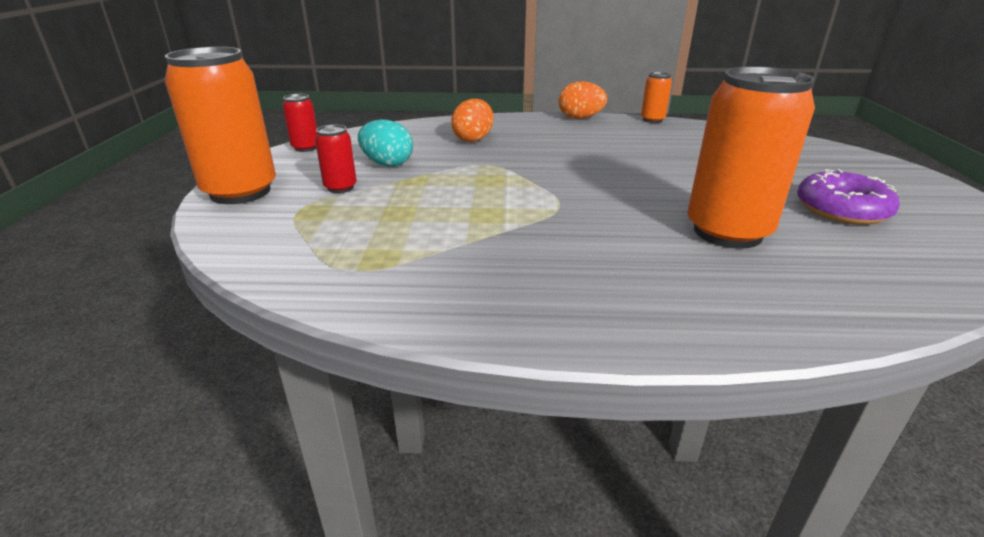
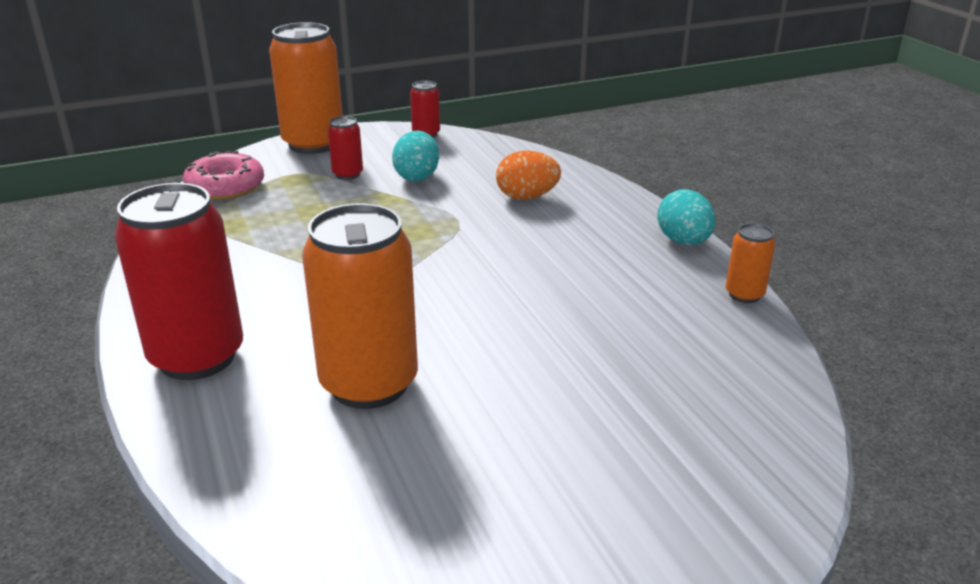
camera: 65 degrees right, 0 degrees up
(276, 249) = (225, 187): none -> pink donut
(580, 118) = (683, 241): orange egg -> turquoise egg
(660, 305) = (197, 357): none -> red can
(841, 209) = (497, 473): purple donut -> none

